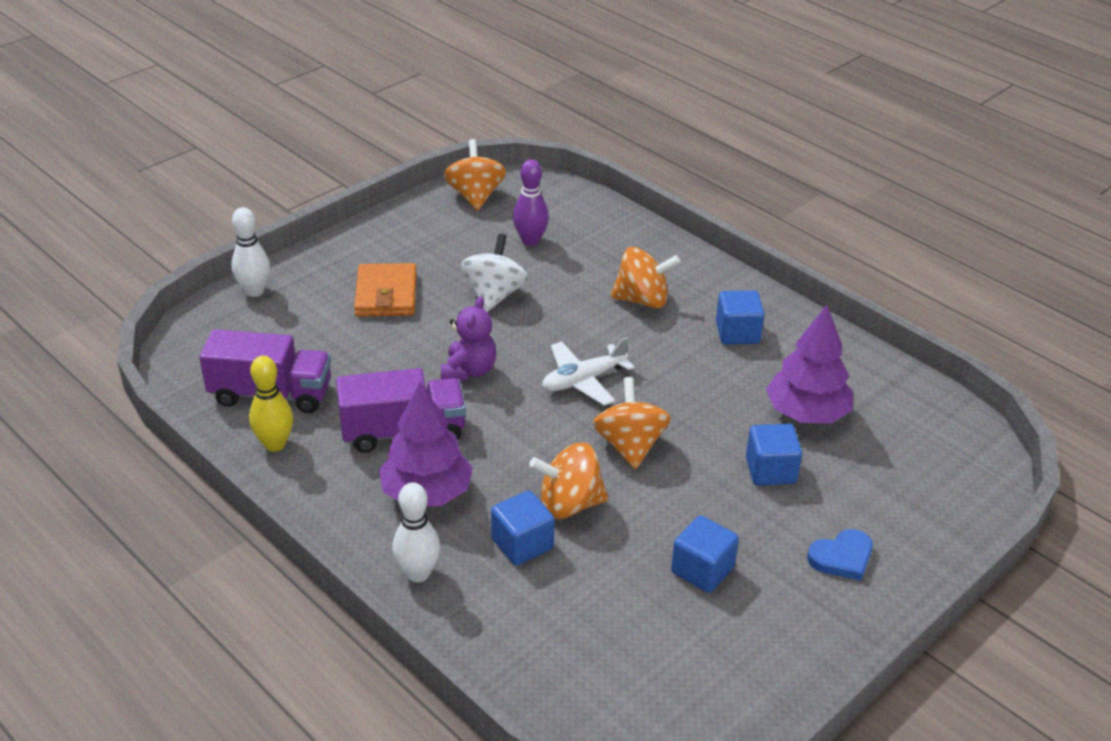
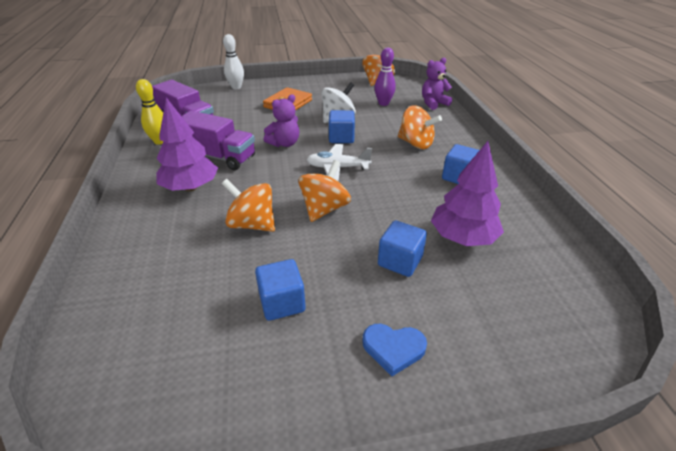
camera: 35 degrees right, 0 degrees up
(418, 573) = (132, 223): white bowling pin -> none
(522, 544) = (200, 233): blue cube -> blue cube (341, 138)
(600, 215) = (433, 103): none -> purple teddy bear

